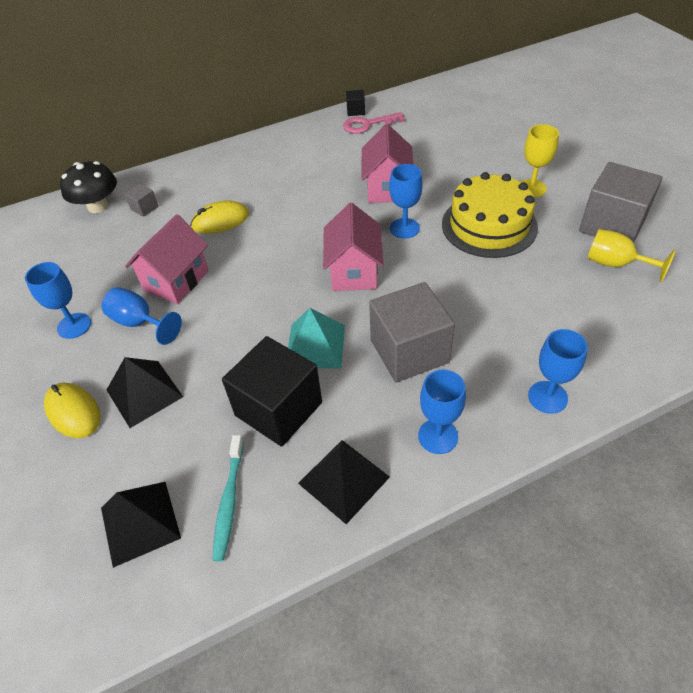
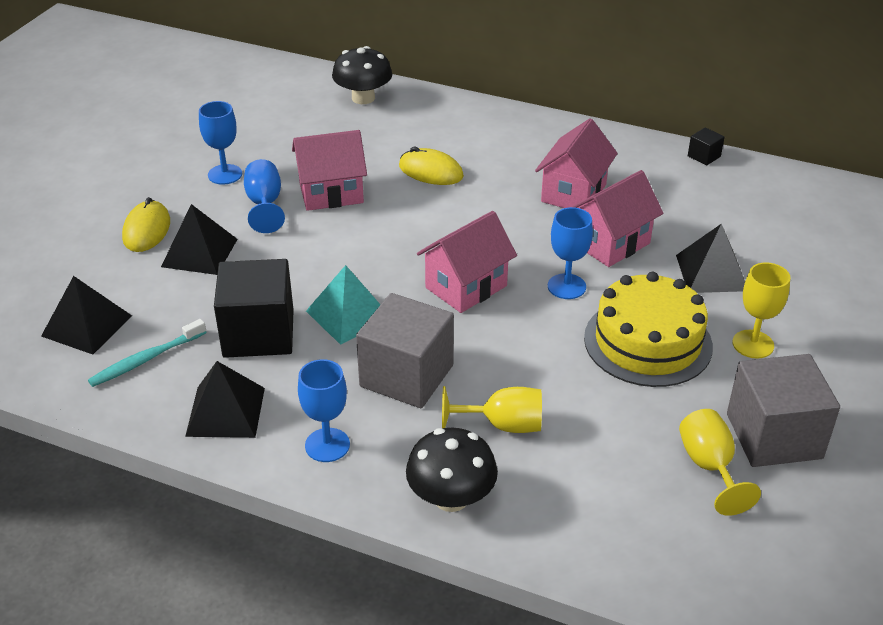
camera: 45 degrees right, 10 degrees down
(144, 208) = (392, 122): grey cube -> none
(323, 175) = (573, 193): none -> pink house
(368, 124) = (693, 176): pink key -> none
(457, 167) = (711, 272): none -> black pyramid
(502, 331) = (502, 425): none -> yellow goblet
(547, 397) = (451, 498): blue goblet -> black mushroom

